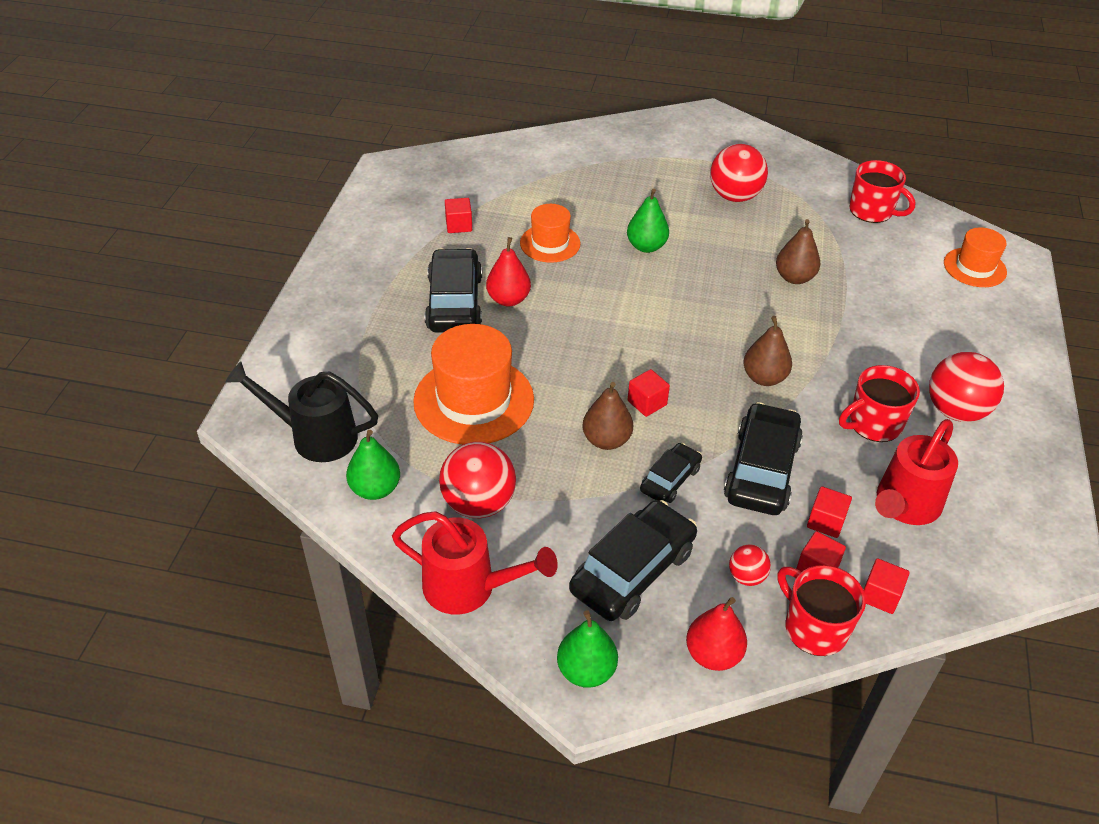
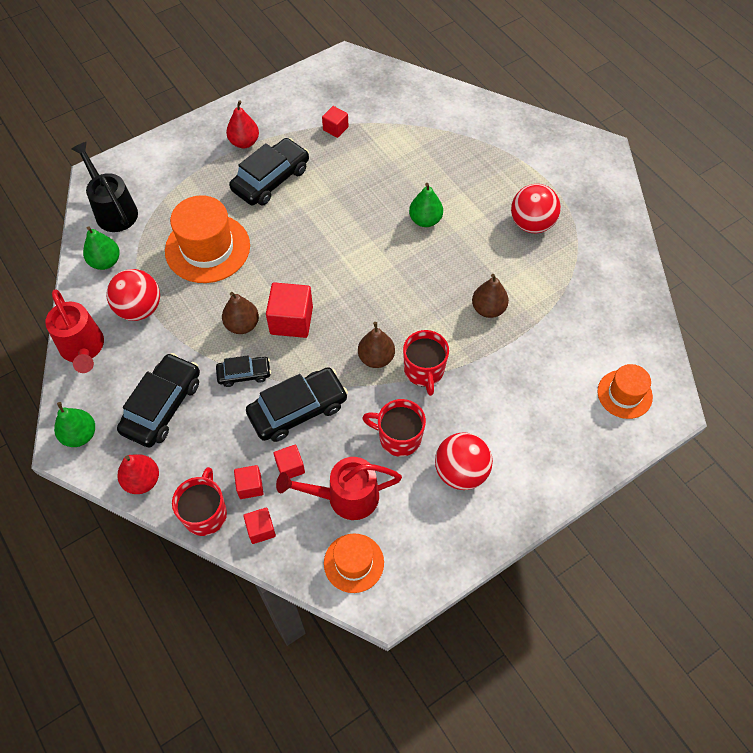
camera: 45 degrees right, 15 degrees up
(508, 299) = (301, 199): red pear -> red pear (244, 142)
(550, 243) = (371, 177): orange hat -> orange hat (354, 563)
(633, 571) = (162, 406): black car -> black car turned 60 degrees counterclockwise
(647, 403) = (291, 320): red cube -> red cube, size x1.78
(746, 576) = (210, 458): red ball -> none
(872, 211) = (613, 301): red mug -> red mug (424, 371)

